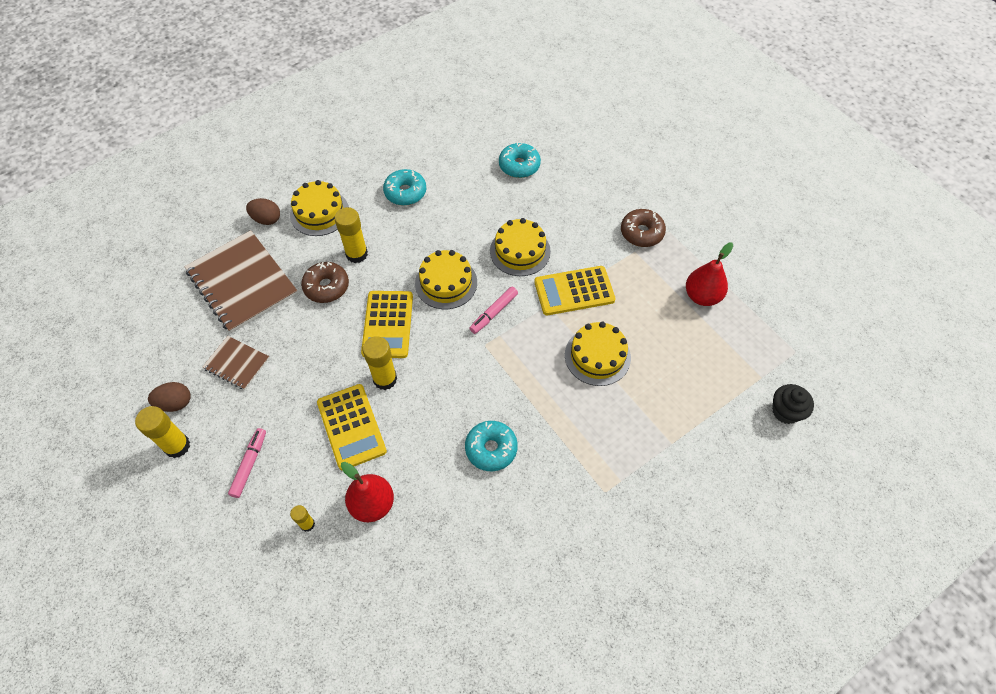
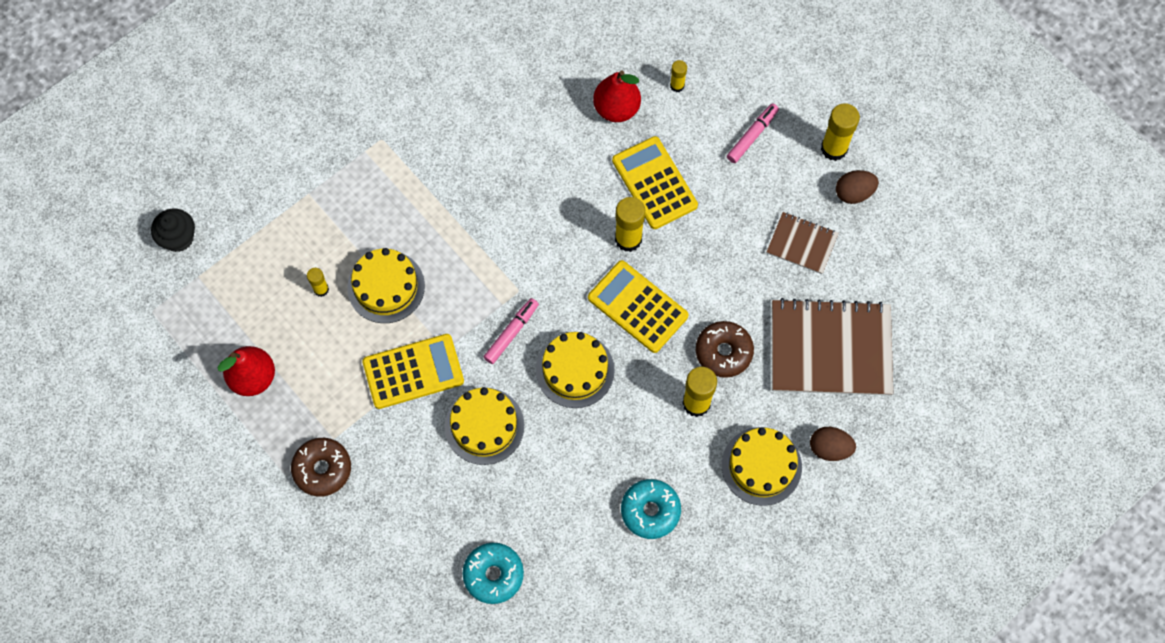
camera: 175 degrees right, 10 degrees up
(242, 282) = (830, 349): brown notebook -> brown notebook turned 45 degrees counterclockwise
(249, 465) = (752, 136): pink marker -> pink marker turned 150 degrees counterclockwise
(387, 324) = (637, 307): yellow calculator -> yellow calculator turned 45 degrees counterclockwise
(491, 449) = (501, 172): turquoise donut -> none
(653, 358) = (321, 289): none -> yellow glue stick

